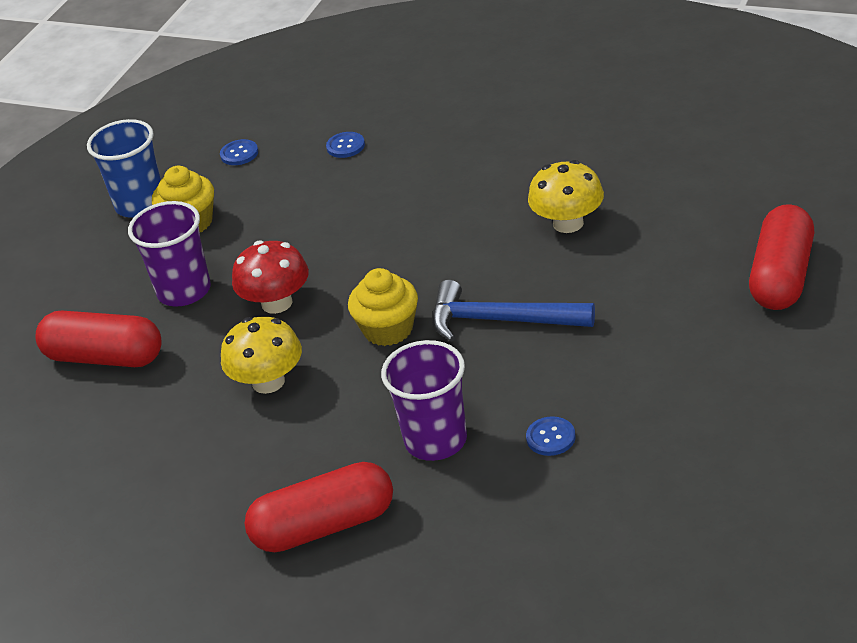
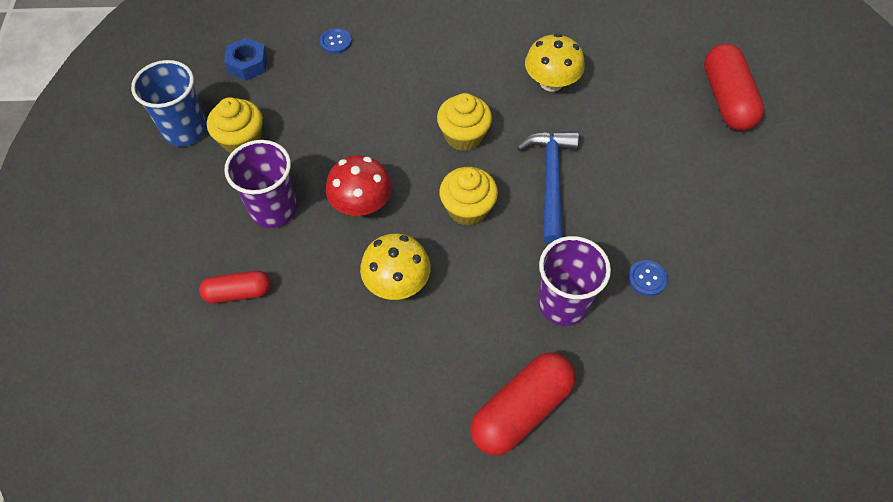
camera: 30 degrees left, 20 degrees up
(105, 357) = (238, 293): red capsule -> red capsule, size x0.60
(239, 154) = (247, 64): blue button -> blue nut
(429, 259) = (463, 136): none -> yellow cupcake
(501, 321) = (550, 181): blue hammer -> blue hammer turned 105 degrees clockwise

